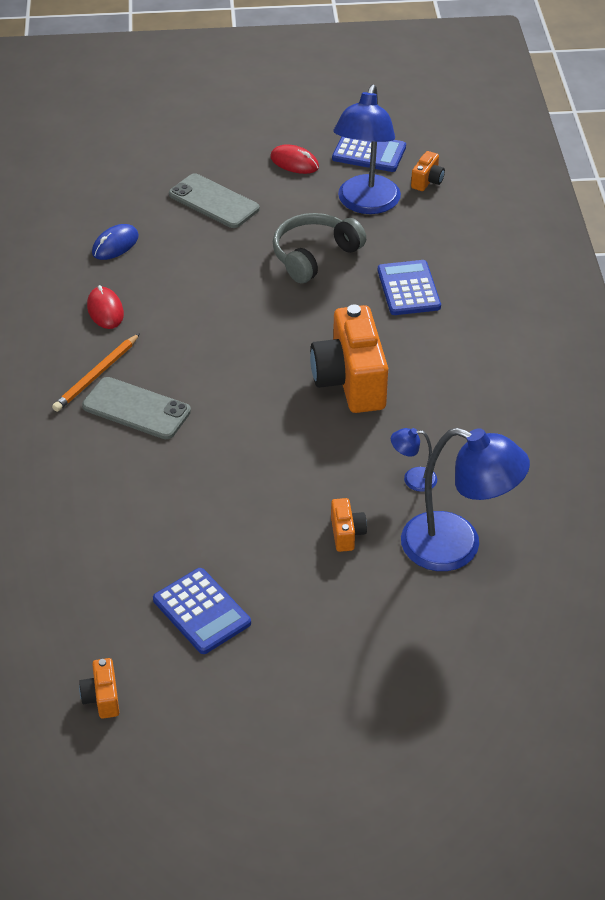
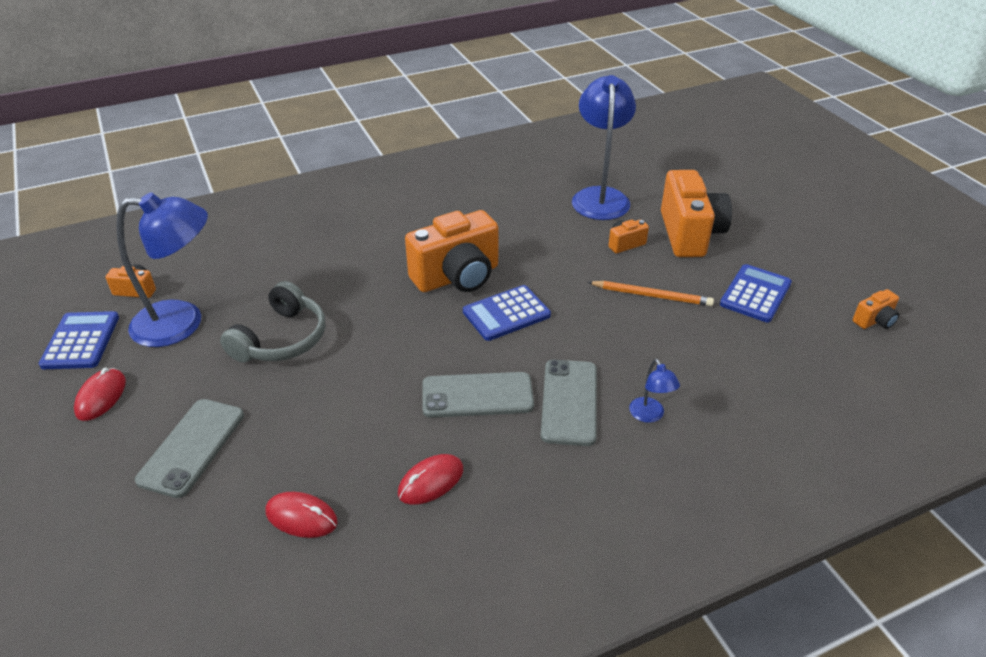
camera: 110 degrees left, 5 degrees down
(96, 375) = (540, 450): orange pencil -> orange pencil (652, 295)
(115, 245) = (301, 517): blue mouse -> red mouse
(178, 355) = (477, 395): none -> grey phone
(314, 256) = (281, 339): grey headphones -> grey headphones turned 90 degrees counterclockwise
(339, 603) = (689, 234): none -> orange camera
(408, 289) = (317, 270): blue calculator -> blue calculator (506, 314)
(412, 479) = (549, 225): blue lamp -> blue lamp (649, 415)

